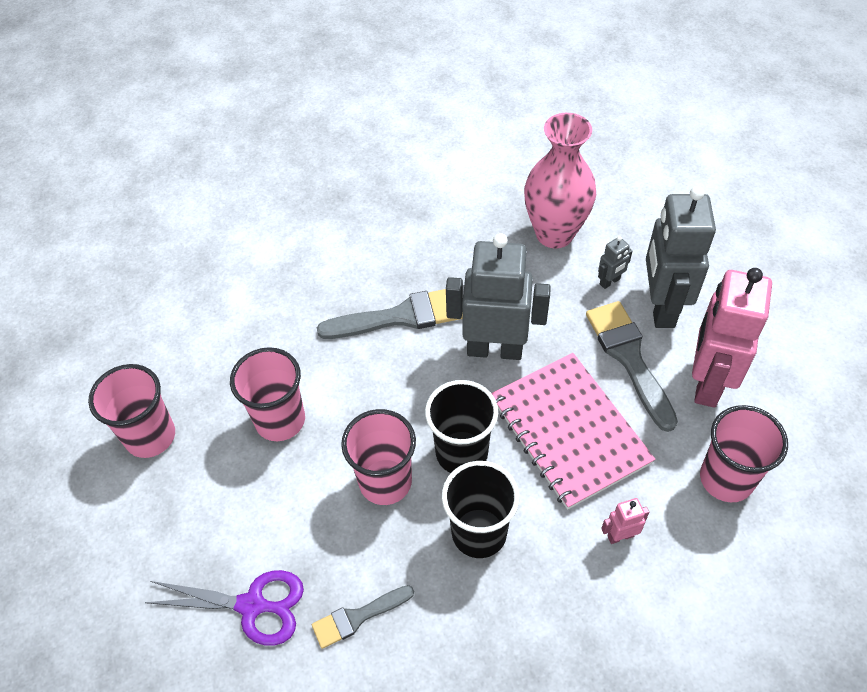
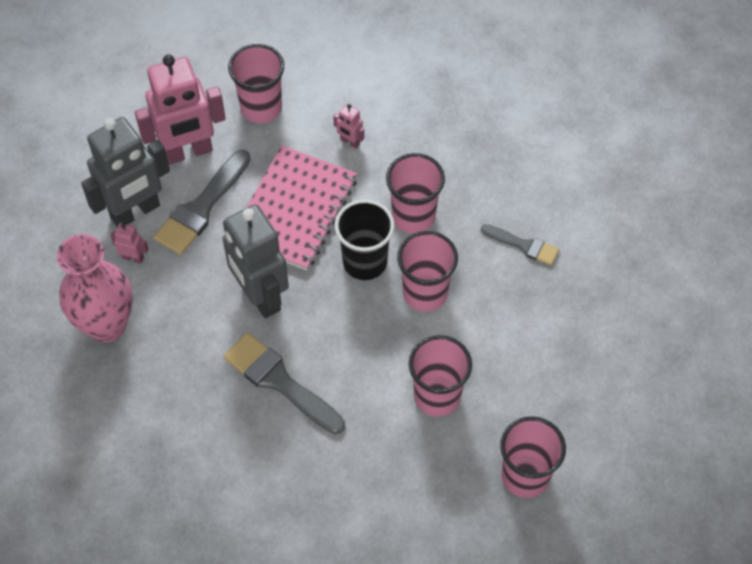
camera: 130 degrees left, 5 degrees up
(252, 605) = (571, 308): purple scissors -> none
(479, 533) = (413, 216): black cup -> pink cup
(610, 282) = (133, 258): grey robot -> pink robot

